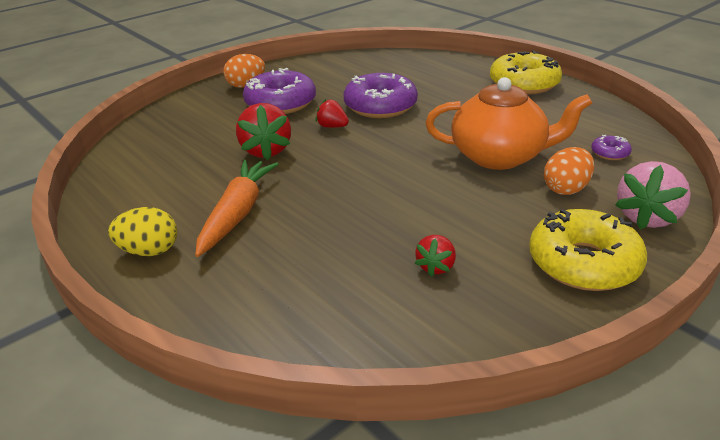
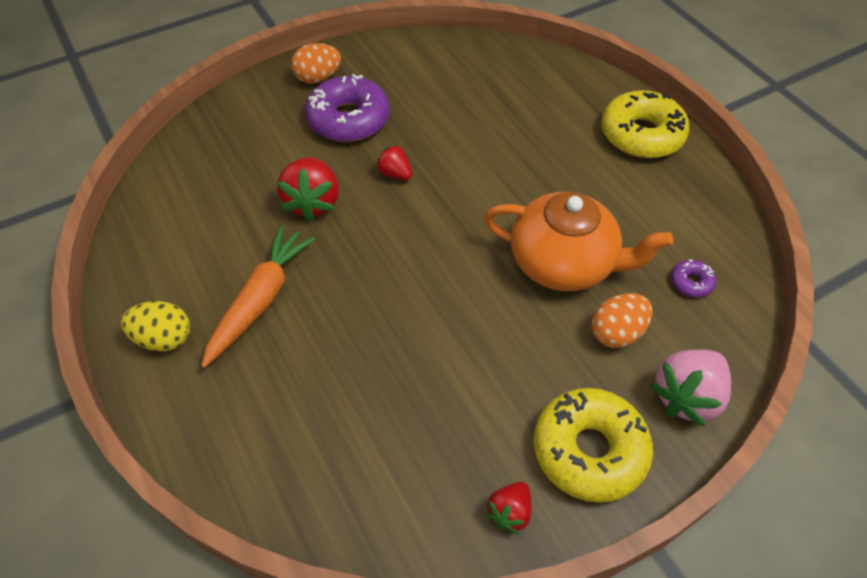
camera: 10 degrees right, 20 degrees up
(380, 106) = (459, 146): purple donut -> none
(436, 267) = (437, 422): red strawberry -> red strawberry (509, 512)

